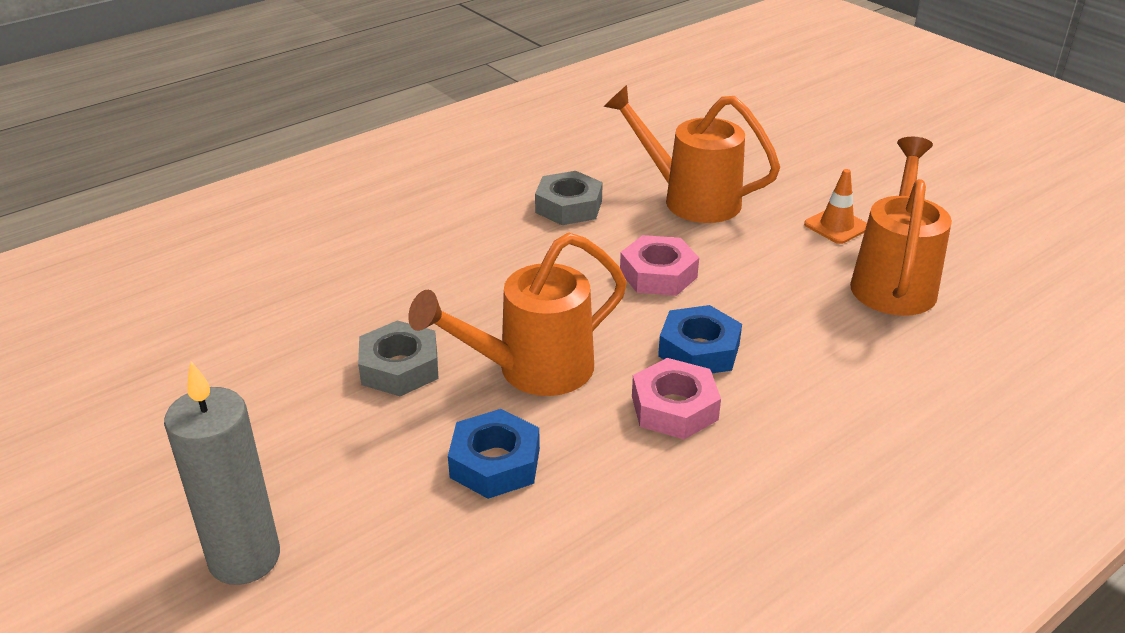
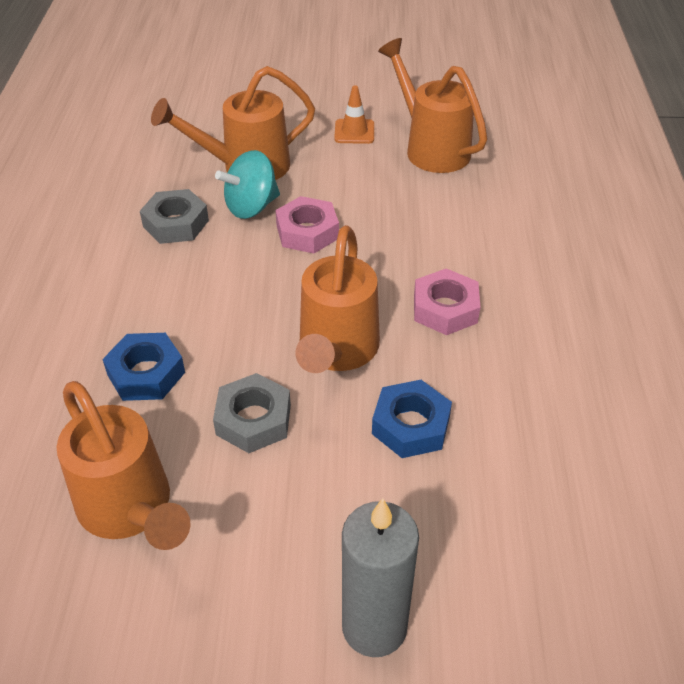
camera: 50 degrees left, 10 degrees up
(246, 357) = (130, 509): none -> orange watering can
(645, 229) = (251, 207): none -> turquoise spinning top
(699, 350) = (403, 263): blue nut -> blue nut (146, 373)

